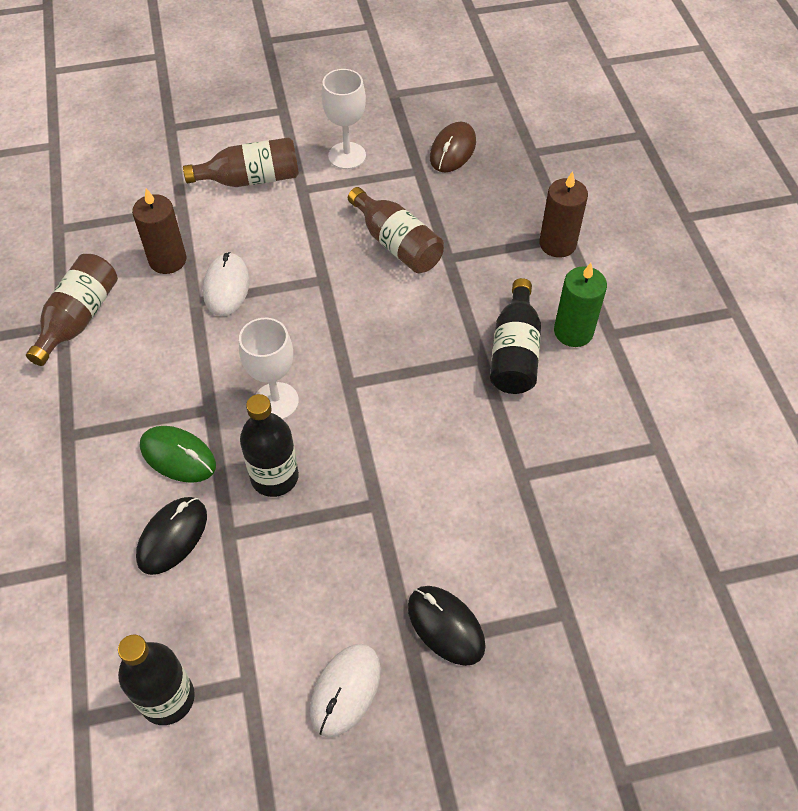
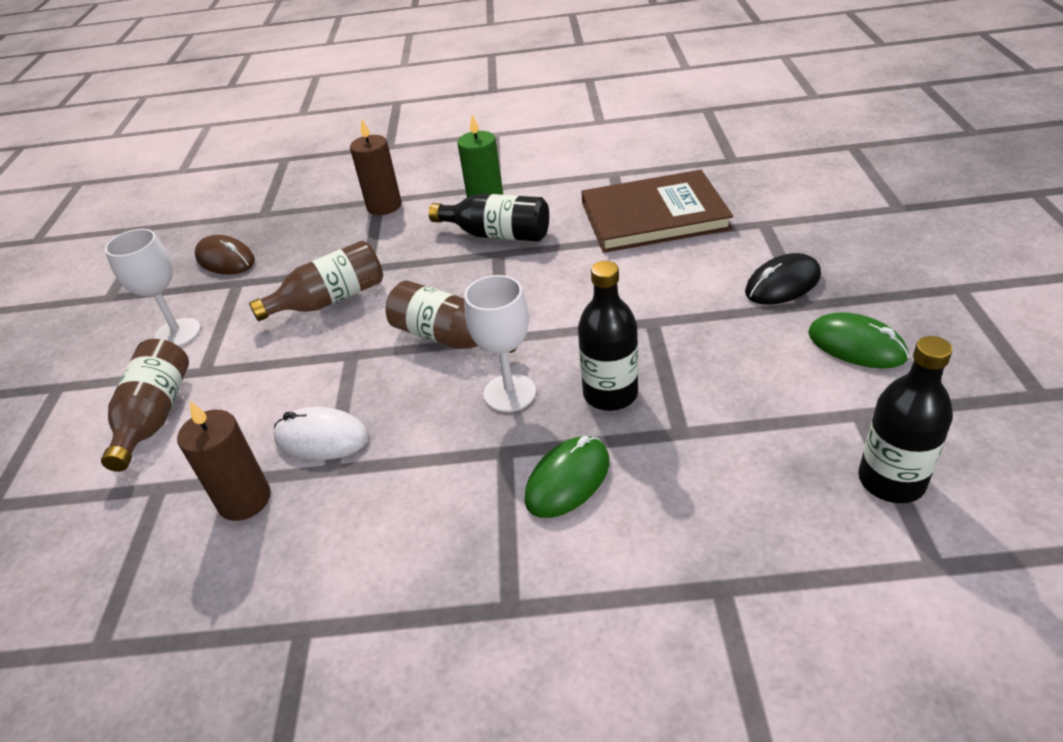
camera: 75 degrees left, 15 degrees down
(79, 318) = (300, 605): brown bottle -> brown bottle (450, 338)
(172, 536) = (682, 482): black mouse -> none
(345, 690) = (856, 345): white mouse -> green mouse
(568, 495) = (654, 216): none -> brown book

